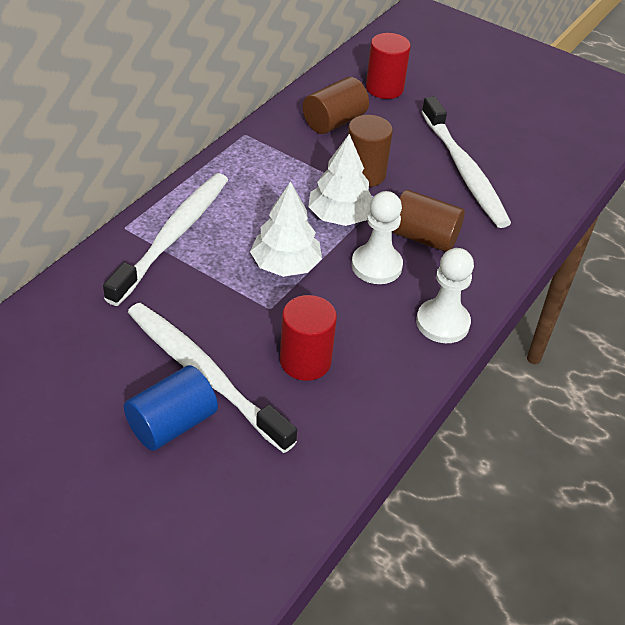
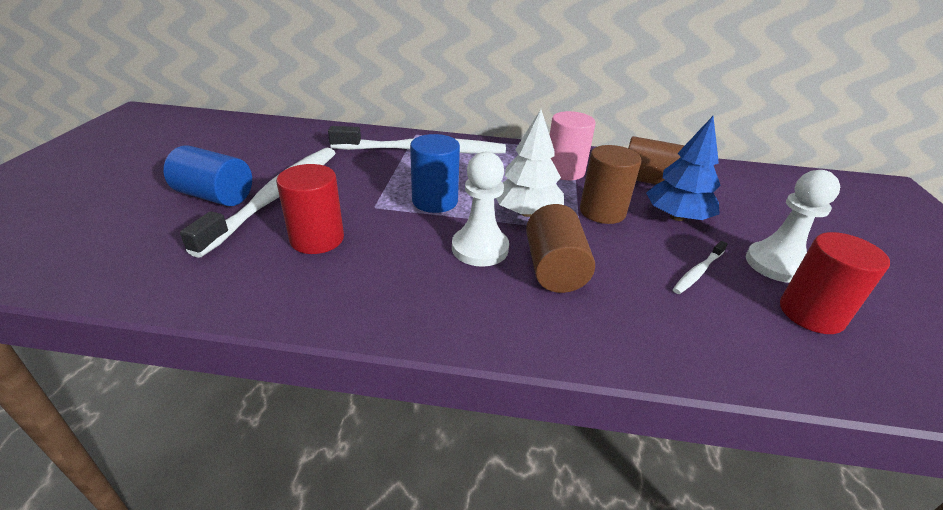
camera: 65 degrees right, 10 degrees down
(284, 161) = (564, 171): none -> pink cylinder
(285, 265) = (435, 201): white tree -> blue cylinder
(384, 88) = (739, 194): red cylinder -> red cylinder (811, 313)
(395, 140) = (677, 217): none -> blue tree
(442, 323) = (430, 315): white pawn -> white pawn (776, 264)
(464, 171) = (698, 272): white toothbrush -> white toothbrush, size x0.43

